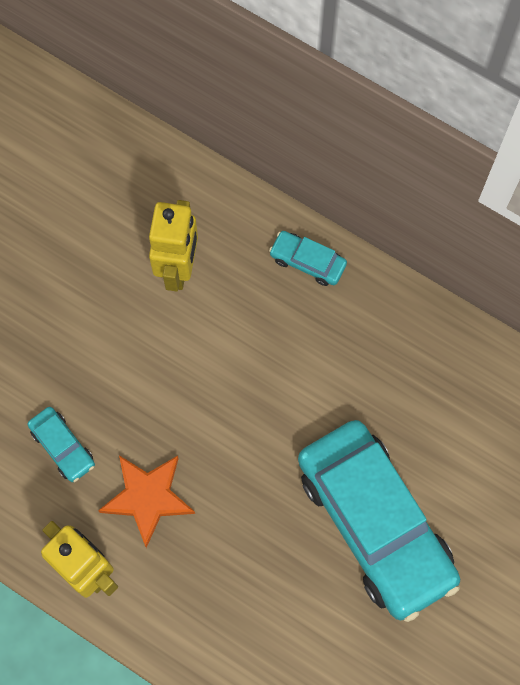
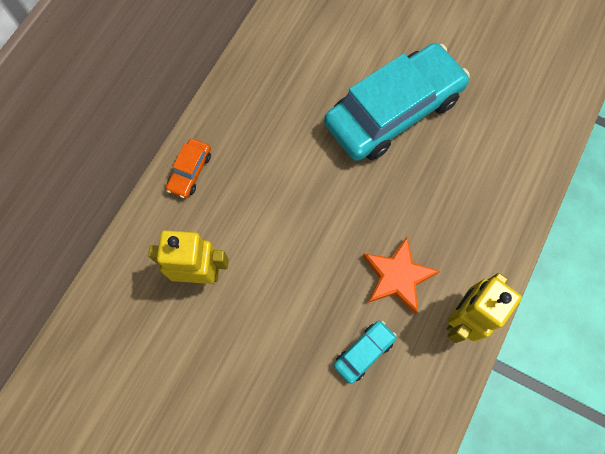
camera: 95 degrees left, 0 degrees up
(307, 261) = (190, 171): turquoise car -> orange car

